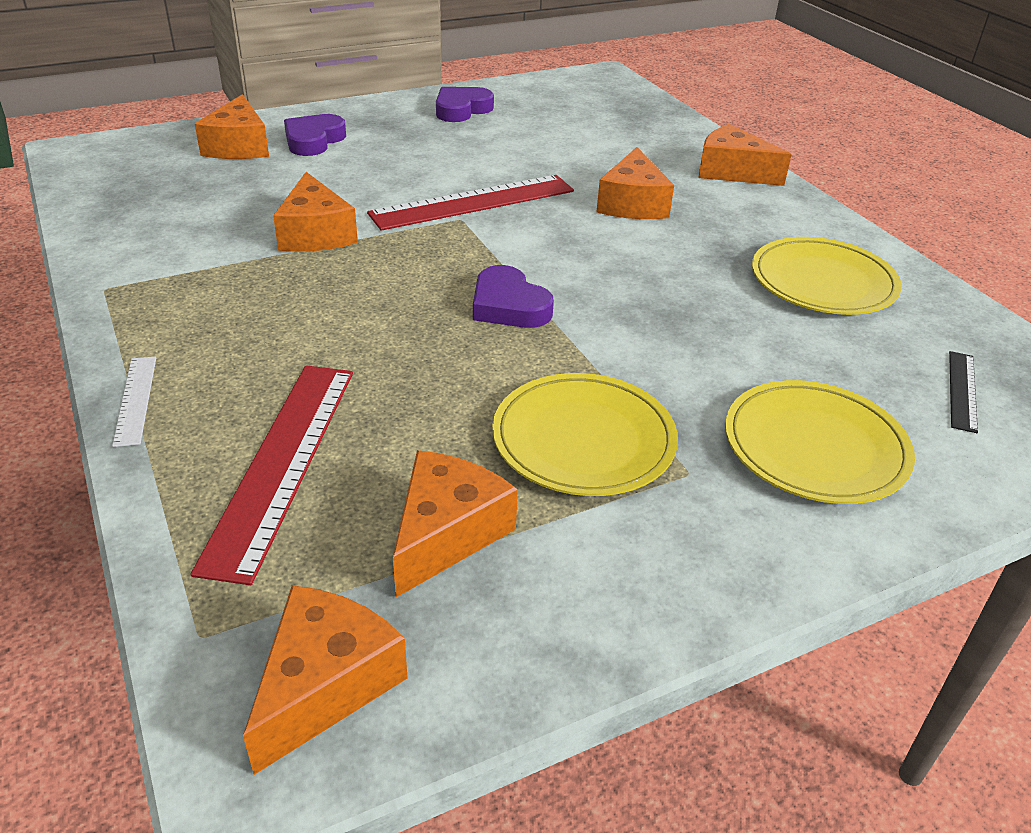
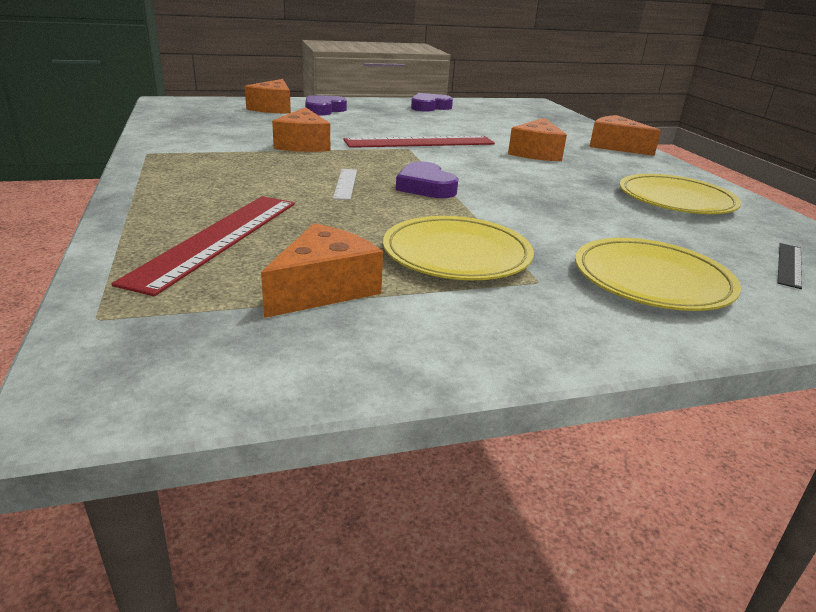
camera: 10 degrees right, 10 degrees down
(135, 399) = (133, 199): white ruler -> white ruler (345, 183)
(325, 685) = (177, 359): orange cheese -> none

